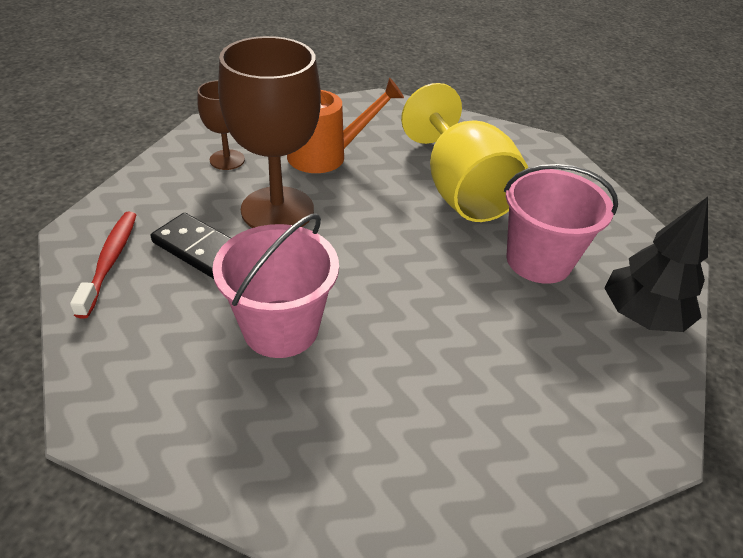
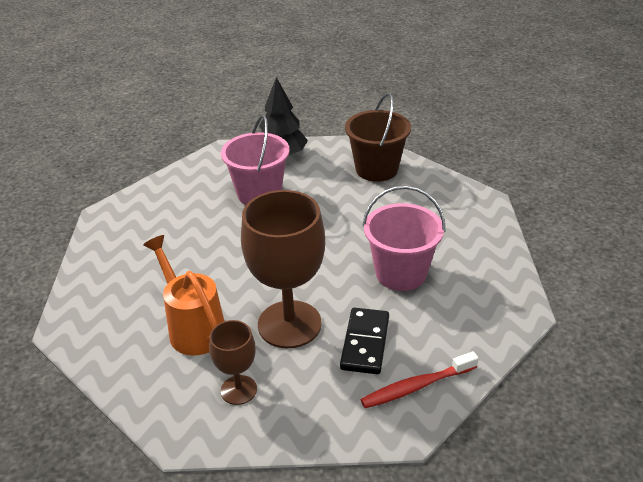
camera: 110 degrees left, 5 degrees down
(460, 191) = (200, 240): yellow goblet -> none
(559, 420) = (376, 169): none -> brown bucket

